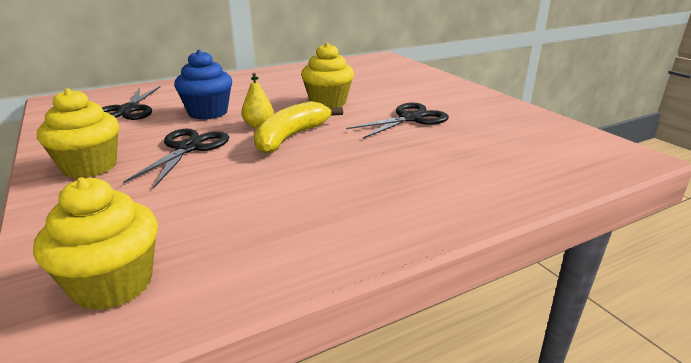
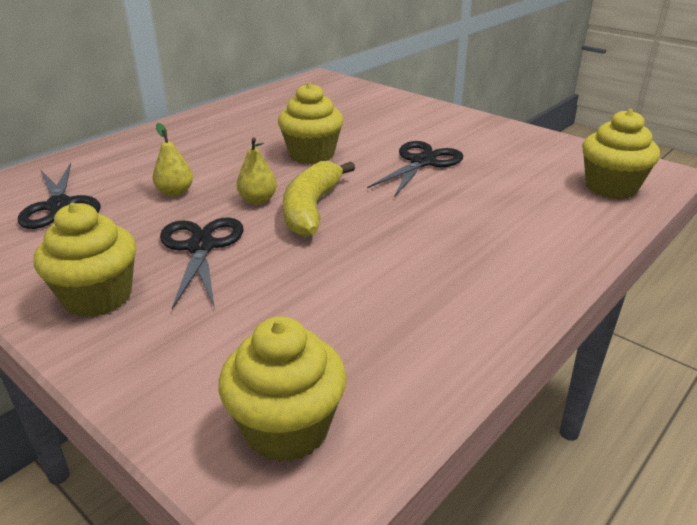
camera: 20 degrees left, 5 degrees up
(208, 112) = (175, 192): blue cupcake -> yellow pear
(571, 161) = (611, 187): none -> yellow cupcake

